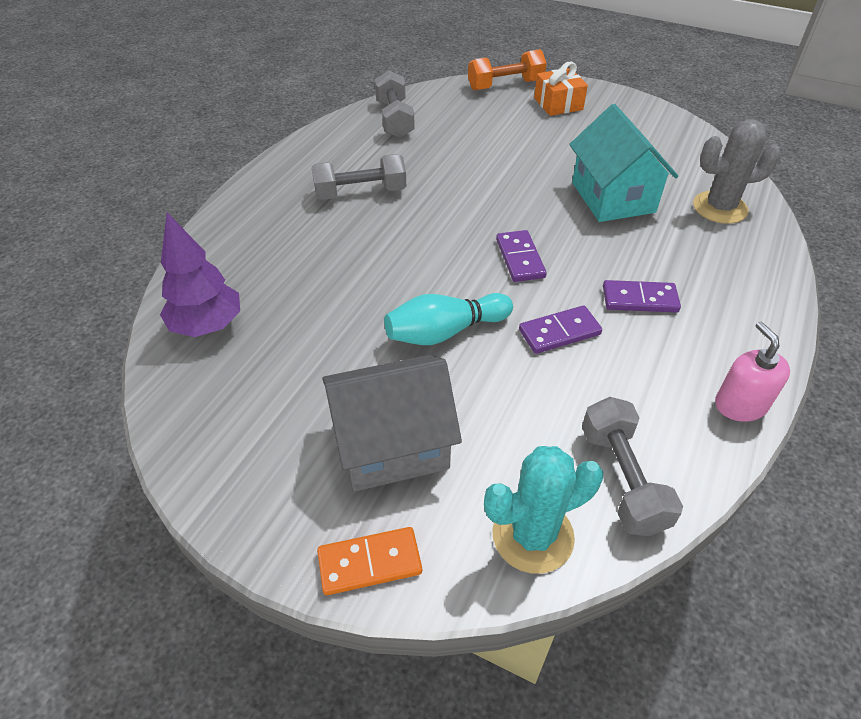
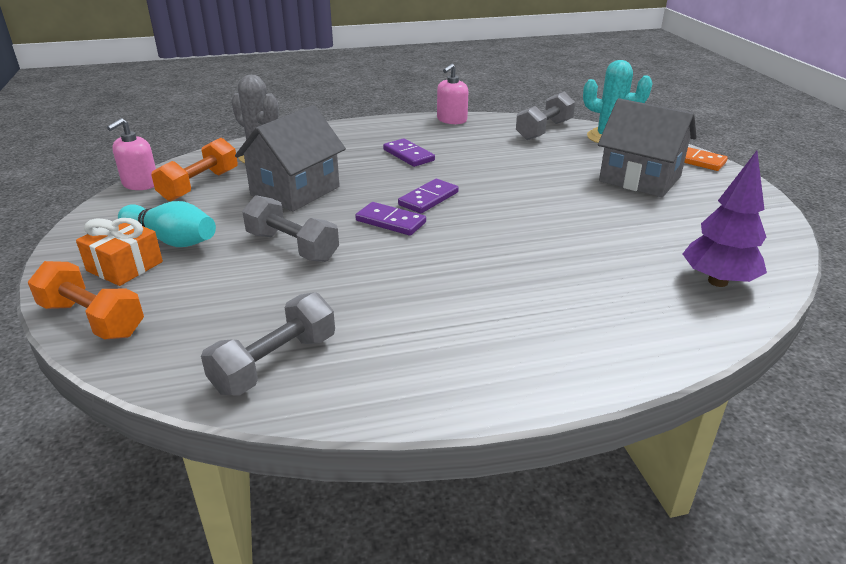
camera: 130 degrees left, 15 degrees down
(360, 193) = (456, 304): grey dumbbell -> grey dumbbell (292, 247)
(445, 332) = (542, 196): turquoise bowling pin -> turquoise bowling pin (171, 240)
(559, 332) = (478, 167): purple domino -> purple domino (390, 222)
(613, 197) = (295, 191): turquoise house -> grey house
(672, 158) = (200, 185): none -> orange dumbbell
(700, 135) = (140, 184): none -> pink soap dispenser

